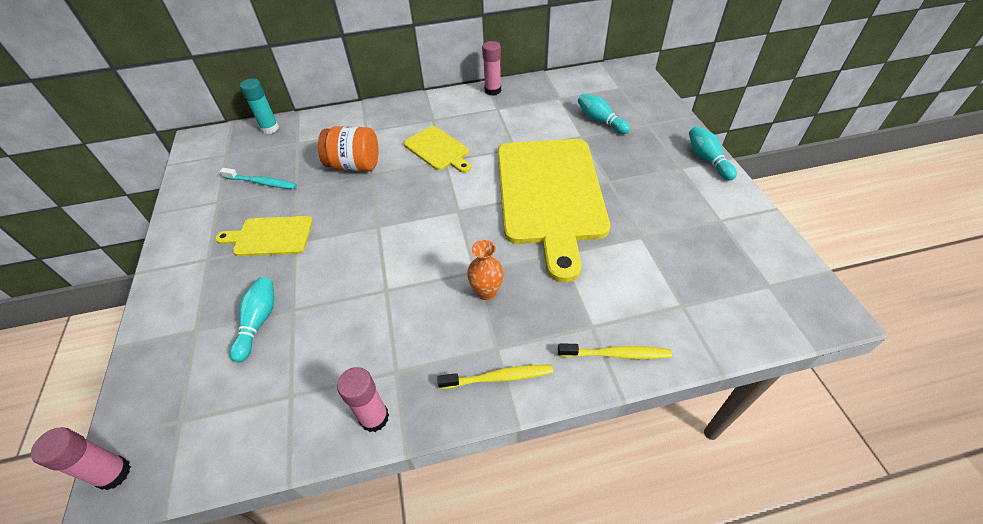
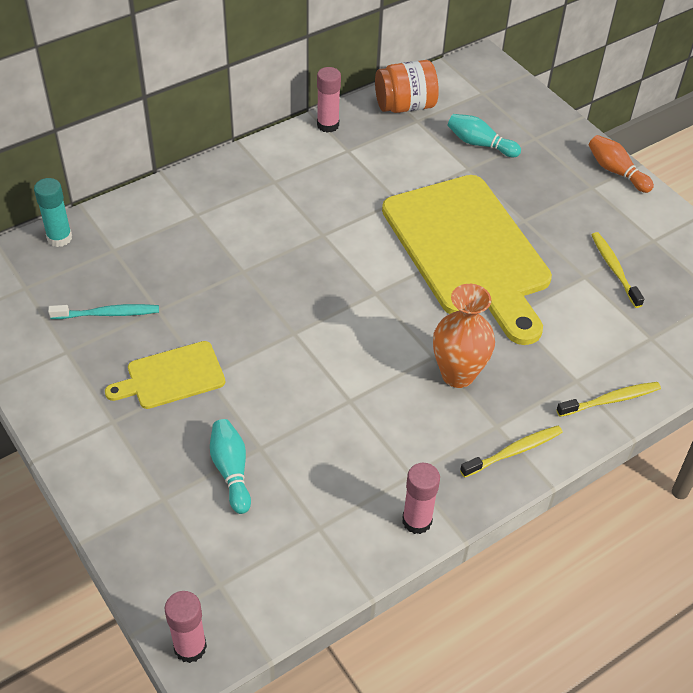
camera: 25 degrees left, 0 degrees up
(354, 165) = (214, 265): orange jar -> orange jar (405, 106)
(438, 149) = (306, 221): yellow cutting board -> none
(486, 292) = (458, 374): orange vase -> orange vase, size x1.56
(672, 236) = (614, 269): none -> yellow toothbrush
(707, 159) = (616, 171): turquoise bowling pin -> orange bowling pin

